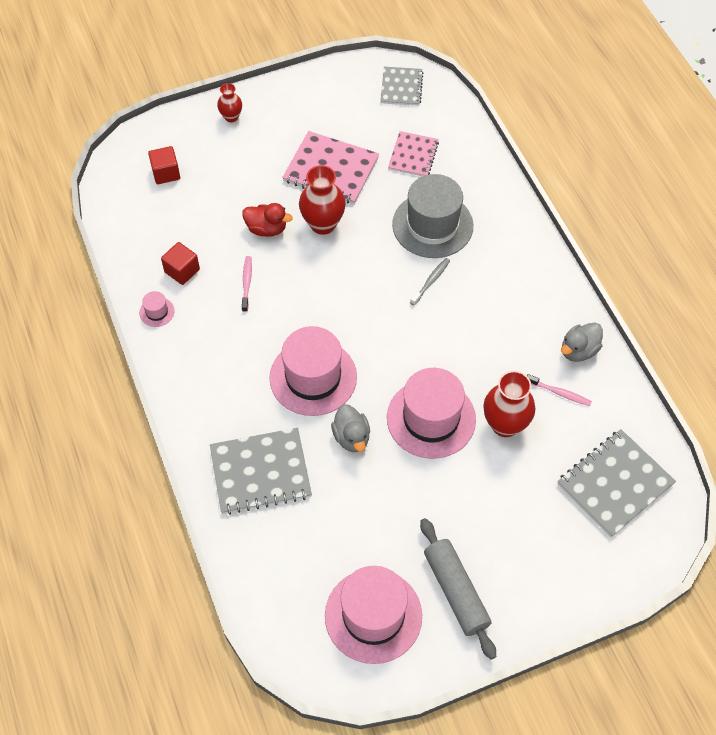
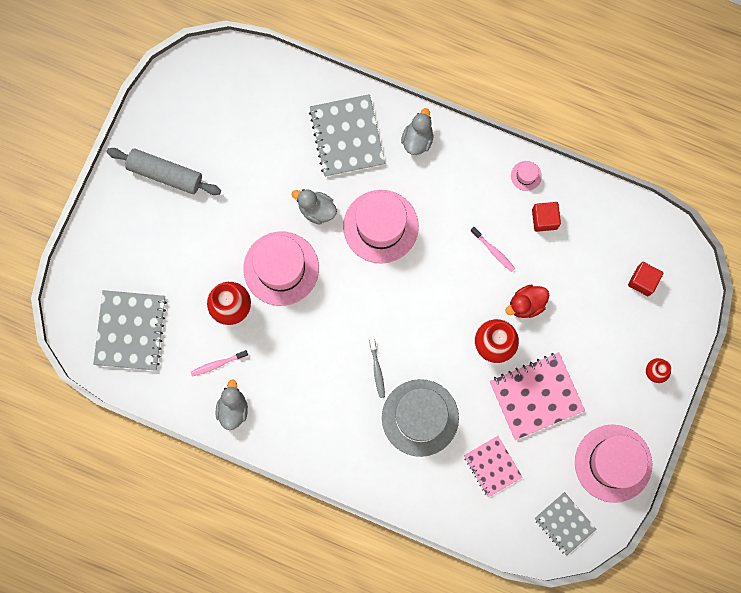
camera: 135 degrees right, 20 degrees up
(206, 416) = (417, 139): none -> grey duck
(260, 472) = (347, 136): grey notebook -> grey notebook turned 45 degrees counterclockwise
(373, 615) = (198, 117): pink hat -> pink hat (613, 463)

